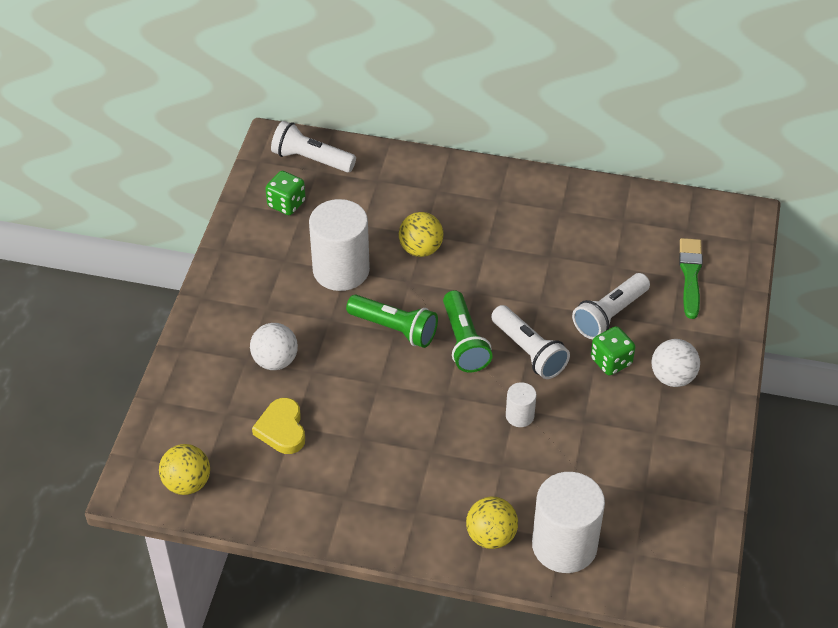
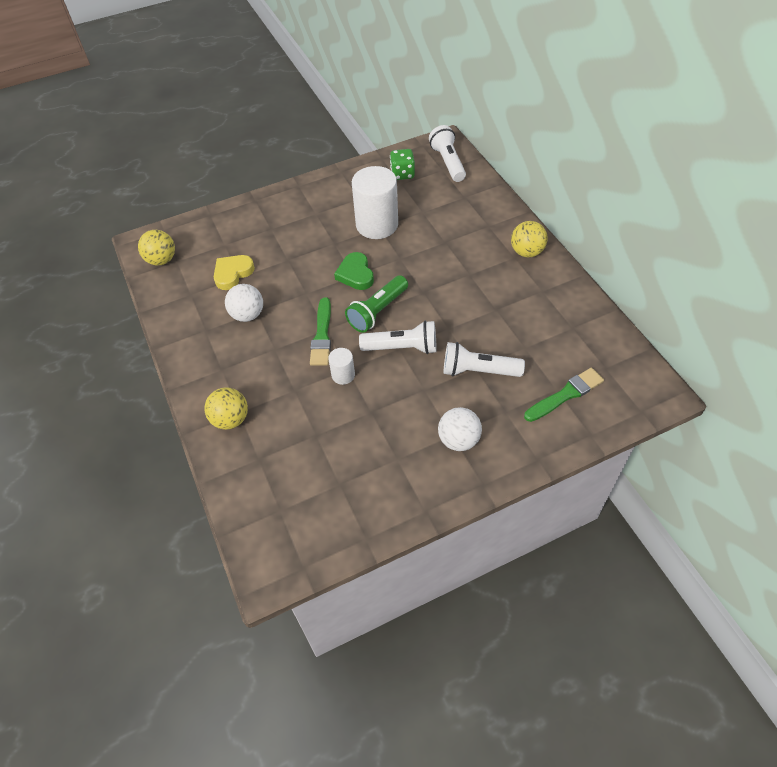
camera: 55 degrees right, 5 degrees up
(275, 361) = (280, 240): white ball -> white ball (248, 315)
(394, 329) = (355, 274): green flashlight -> green heart
(421, 249) = (431, 247): yellow ball -> yellow ball (526, 252)
(451, 403) = (322, 335): none -> green brush
(529, 351) = (402, 347): white flashlight -> white flashlight turned 105 degrees counterclockwise
(564, 545) = (254, 464): white cylinder -> none
(611, 361) = (437, 396): green dice -> none

